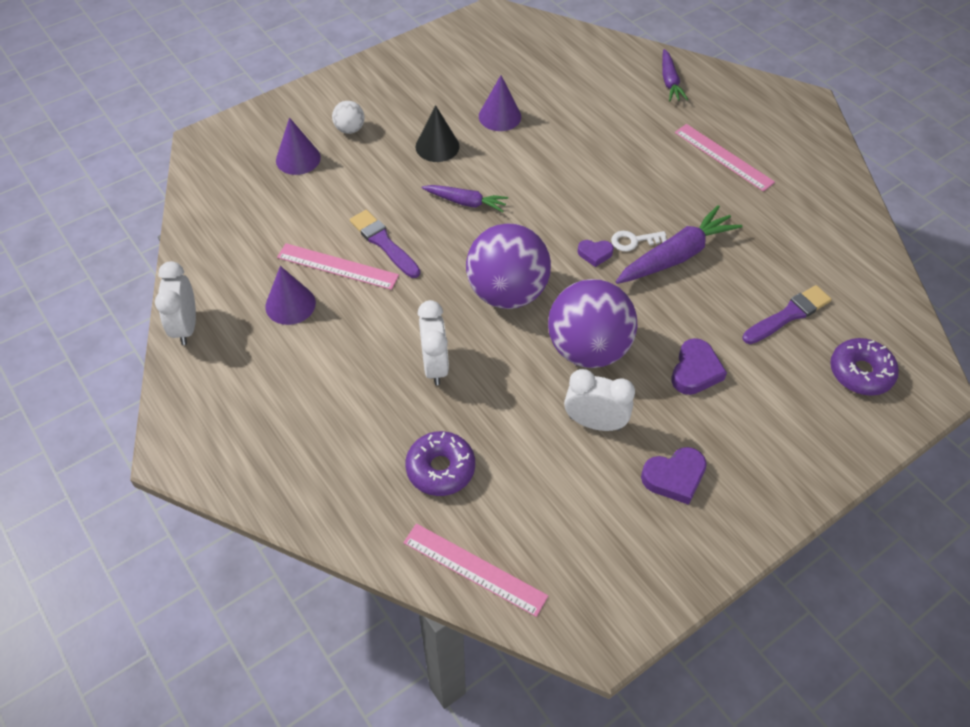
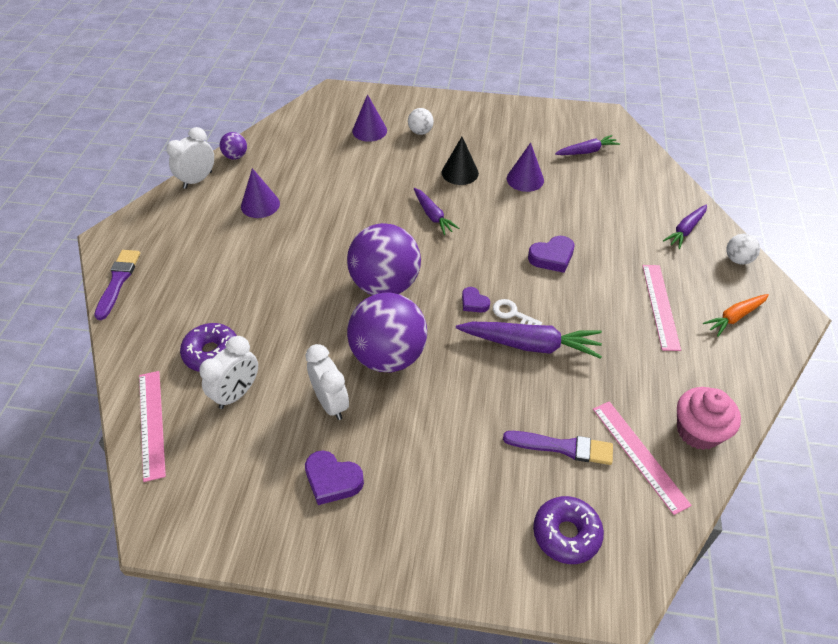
camera: 45 degrees right, 5 degrees down
(193, 275) = (235, 156): none -> purple ball
(337, 266) = (311, 202): pink ruler -> pink ruler (639, 455)
(383, 243) = (353, 206): purple brush -> purple brush (118, 281)
(435, 365) = (287, 294): white clock -> white clock (237, 393)
(517, 58) = (586, 151): none -> purple carrot
(695, 371) = (440, 427): purple heart -> purple heart (552, 257)
(729, 82) = (737, 259): none -> white ball
(777, 130) = (735, 317): none -> orange carrot
(849, 233) = (698, 431): none -> pink cupcake

